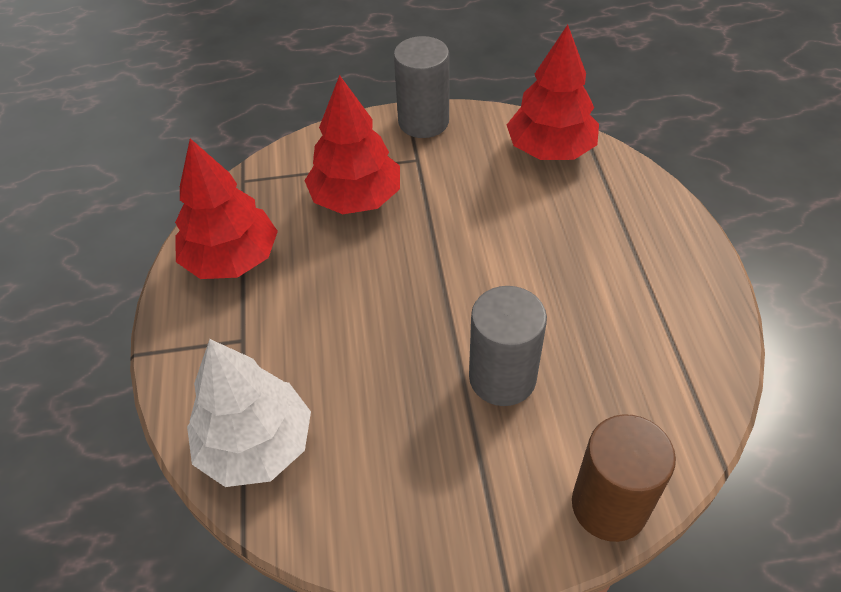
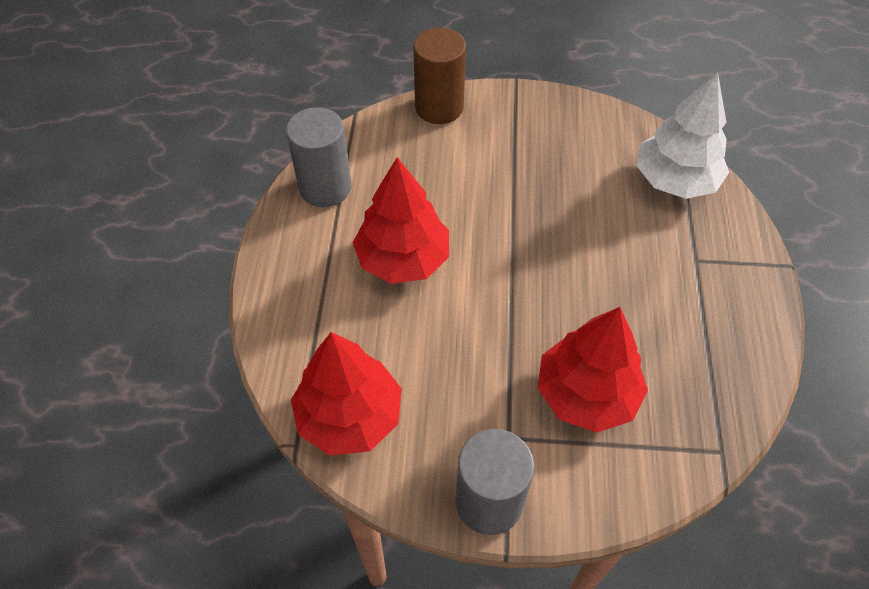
camera: 170 degrees left, 5 degrees up
(232, 259) = (718, 344): red tree -> red tree (403, 259)
(502, 377) = (483, 191): grey cylinder -> grey cylinder (325, 187)

